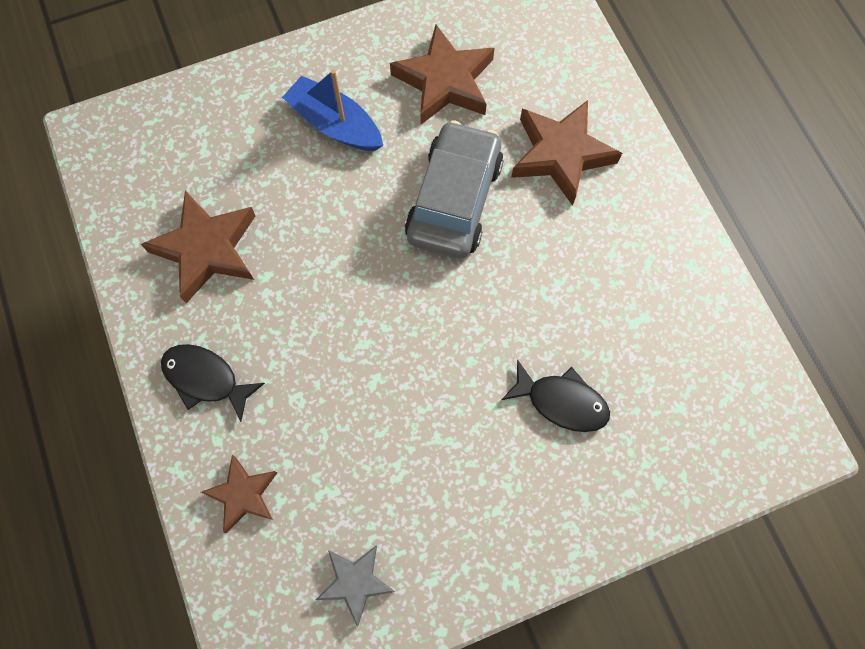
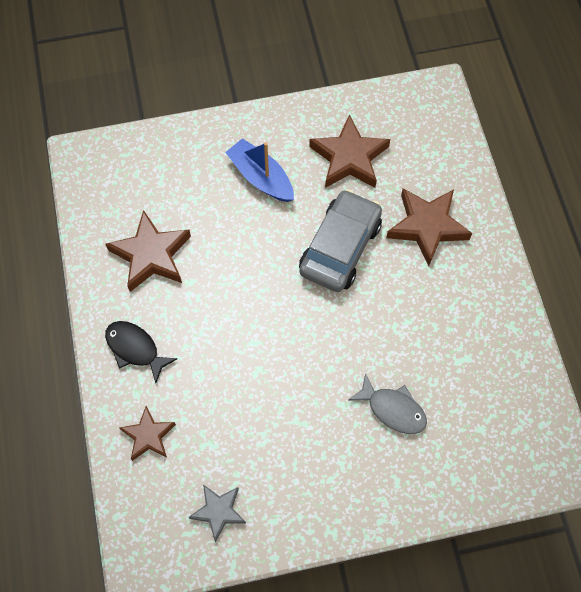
camera: 10 degrees right, 5 degrees down
(561, 401) = (393, 409): black fish -> grey fish

